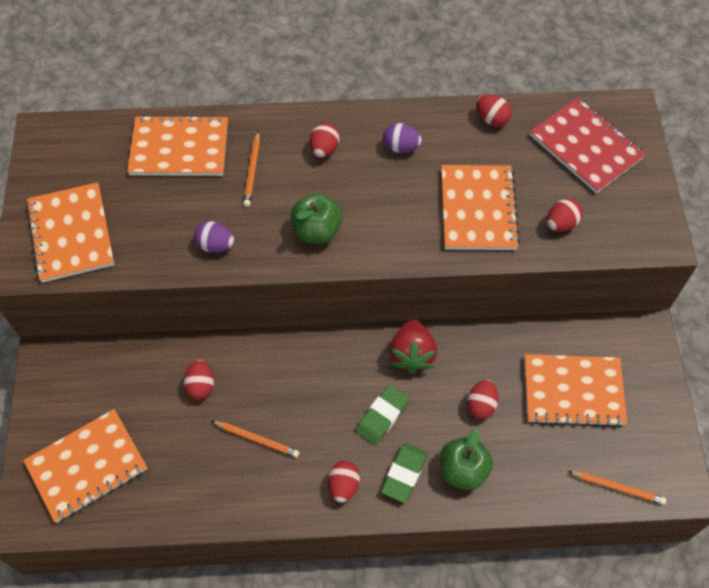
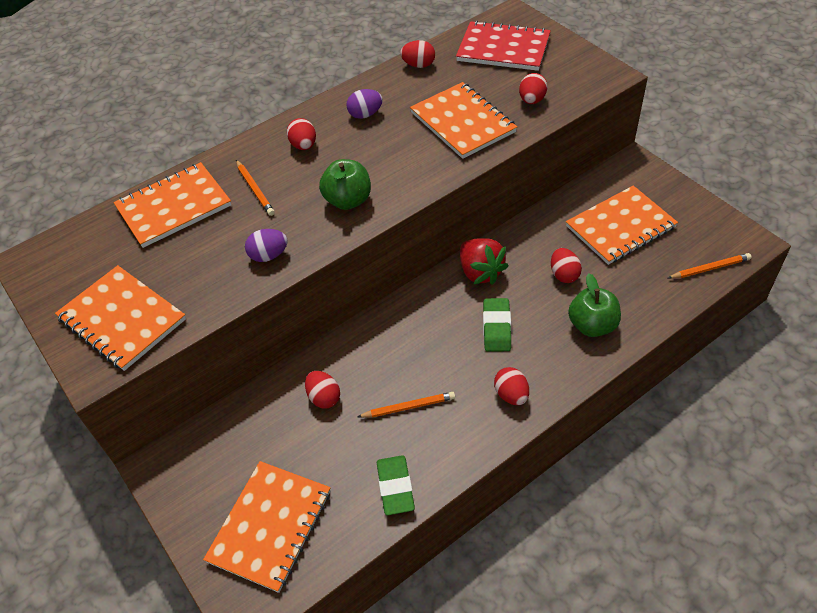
camera: 30 degrees left, 10 degrees down
(404, 474) = (551, 356): green eraser -> green eraser (395, 487)

